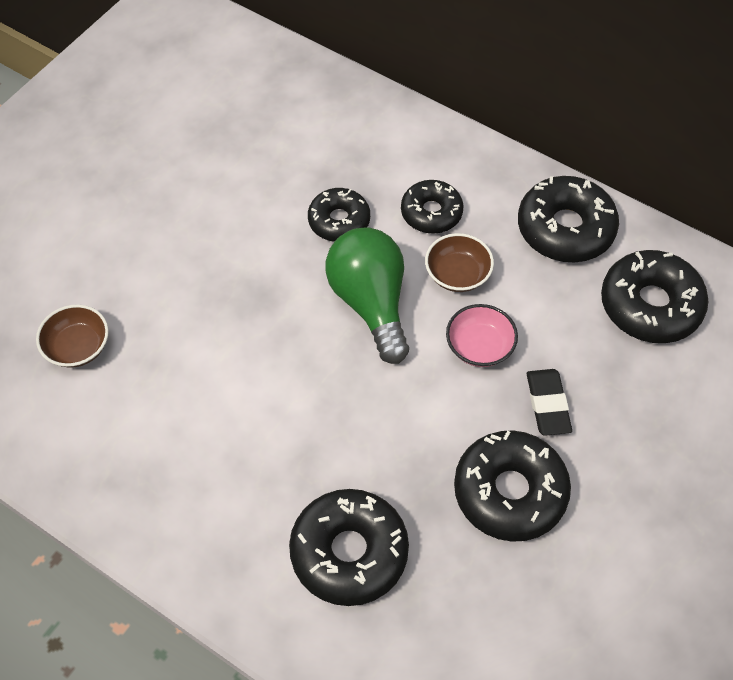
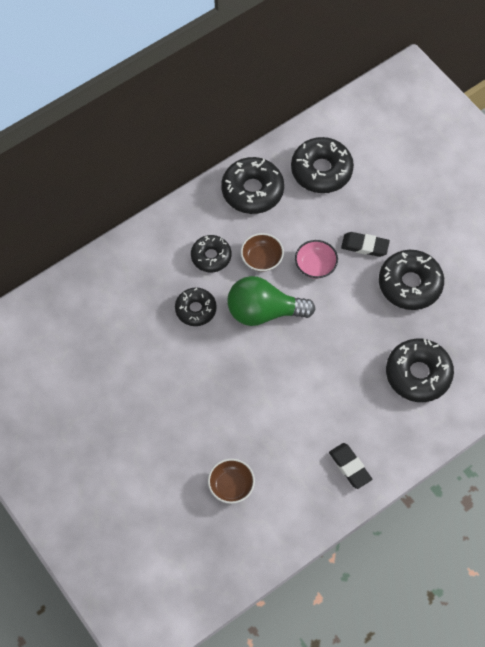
camera: 70 degrees left, 5 degrees up
(151, 496) = (350, 467): none -> black eraser

